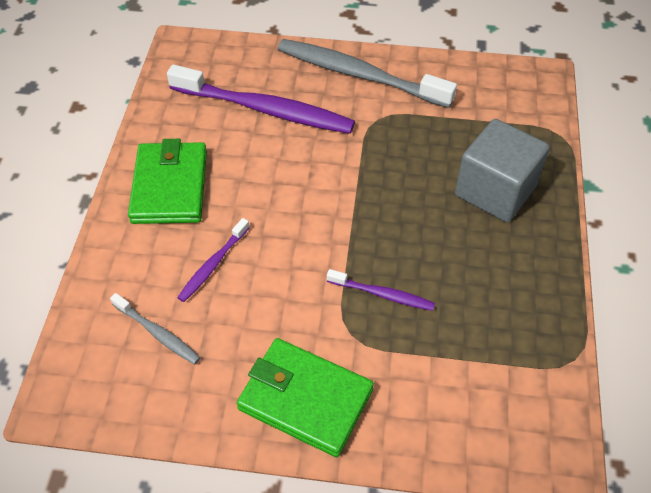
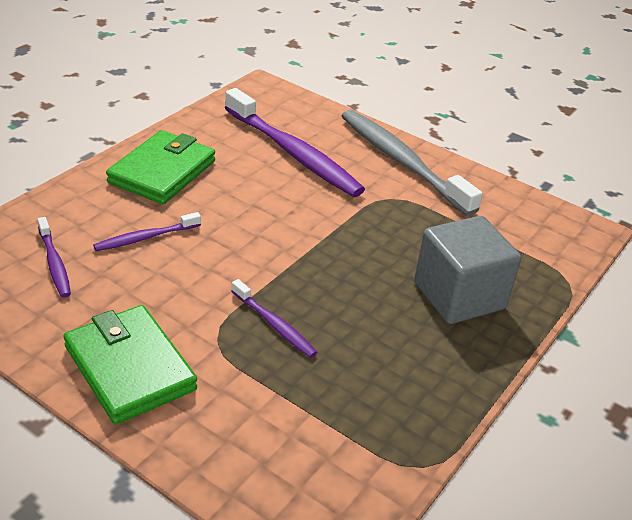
camera: 25 degrees right, 15 degrees down
(157, 333) = (54, 263): grey toothbrush -> purple toothbrush

